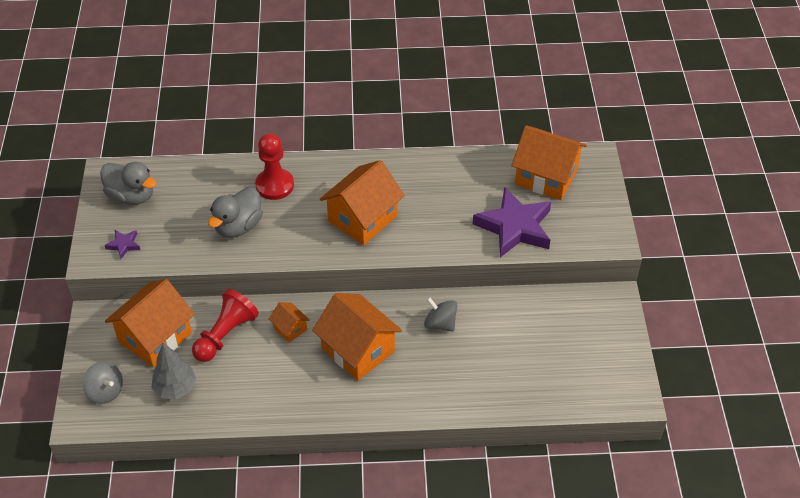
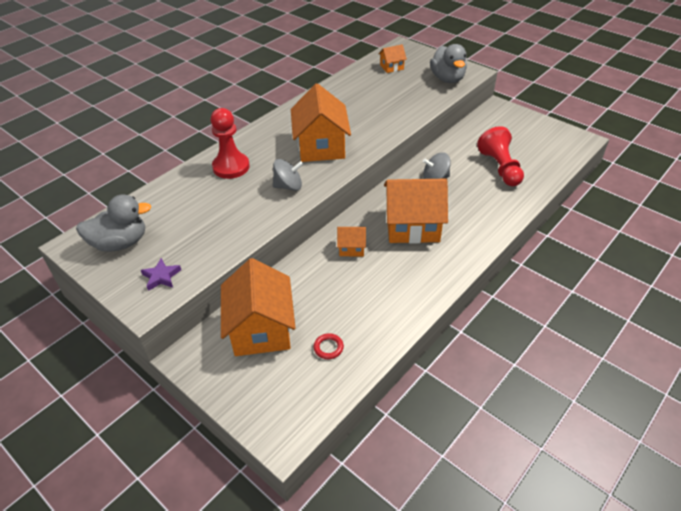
camera: 45 degrees left, 5 degrees down
(106, 391) = (275, 398): grey spinning top -> grey spinning top (288, 186)
(175, 388) = (328, 348): grey tree -> red ring
(225, 335) = (313, 285): red pawn -> red pawn (500, 168)
(238, 226) = (240, 204): grey duck -> grey duck (447, 79)
(515, 227) = (415, 96): purple star -> none
(546, 177) = (392, 67): orange house -> orange house, size x0.47

